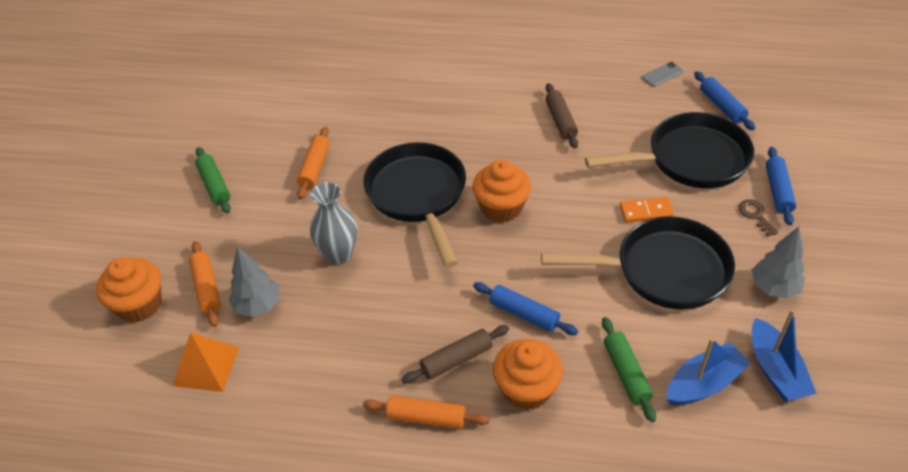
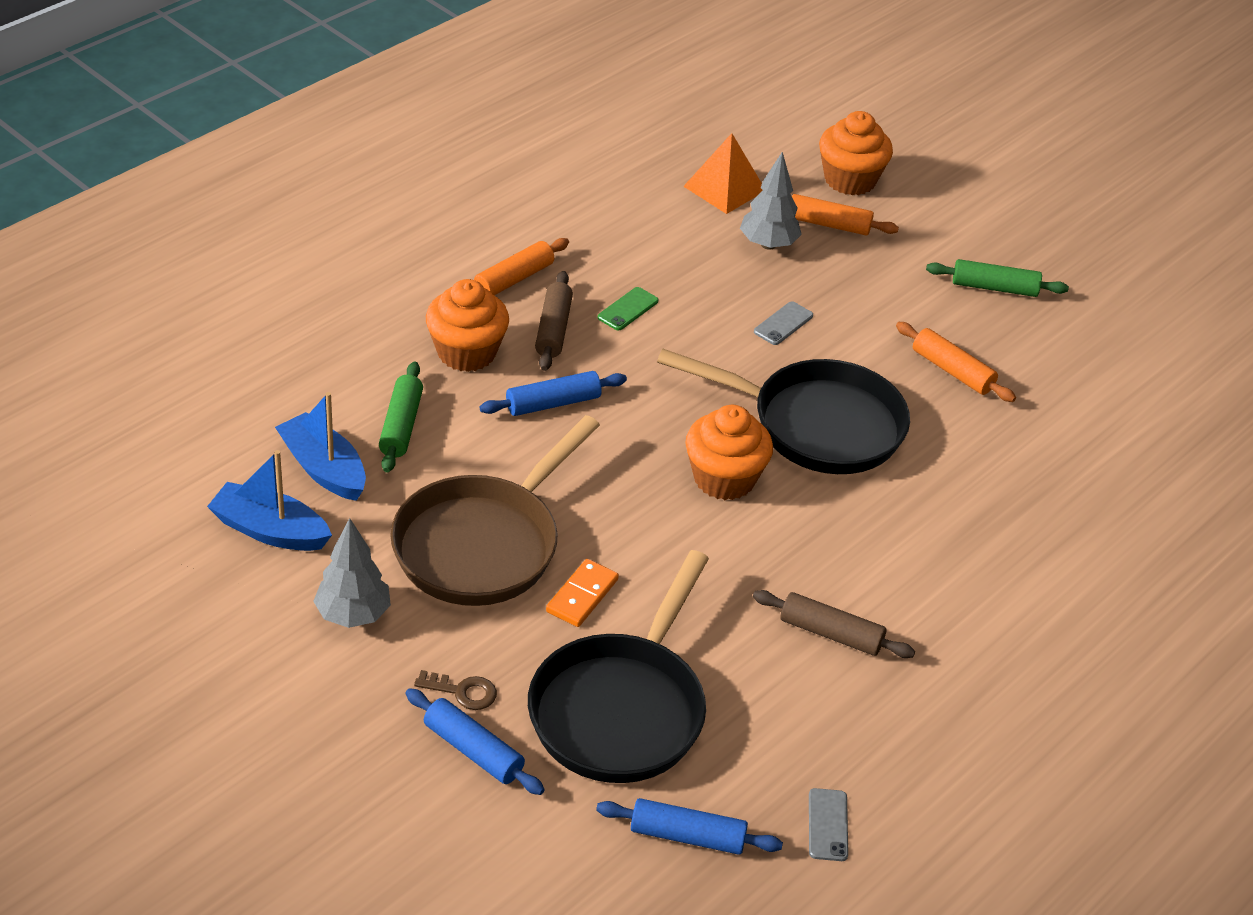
camera: 120 degrees right, 5 degrees down
(339, 254) = (783, 324): grey vase -> grey phone
(397, 335) = (628, 309): none -> green phone
(626, 373) = (401, 425): green rolling pin -> green rolling pin turned 75 degrees clockwise
(663, 270) = (483, 544): black pan -> brown pan
(703, 383) = (323, 469): blue boat -> blue boat turned 135 degrees clockwise

